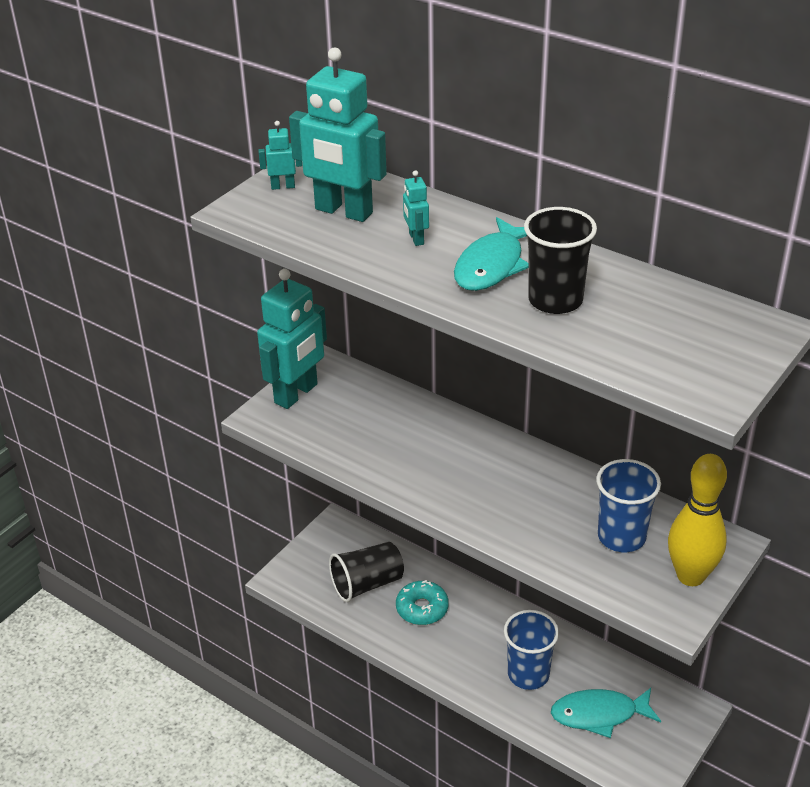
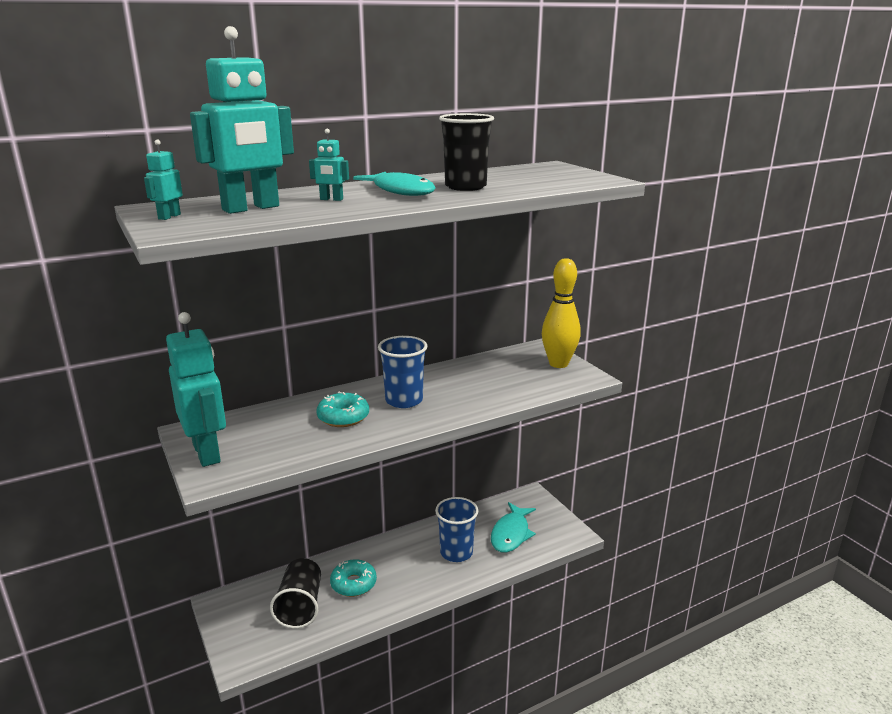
camera: 65 degrees left, 15 degrees down
(416, 447) = (343, 417): none -> turquoise donut
(621, 537) = (508, 373): blue cup -> blue cup (404, 400)

